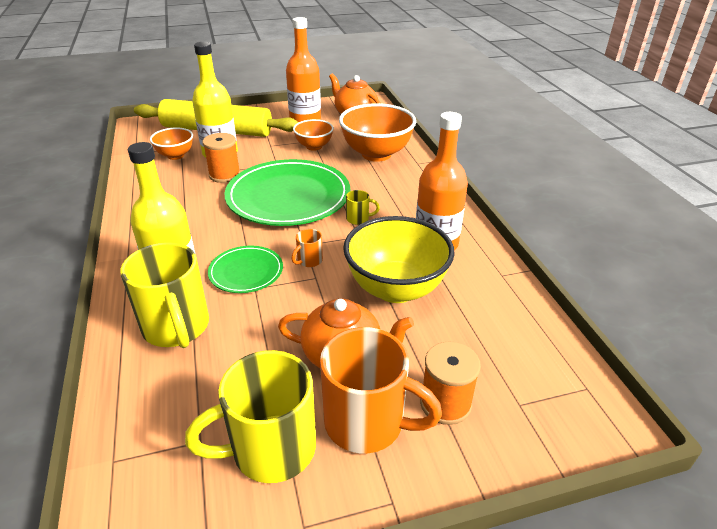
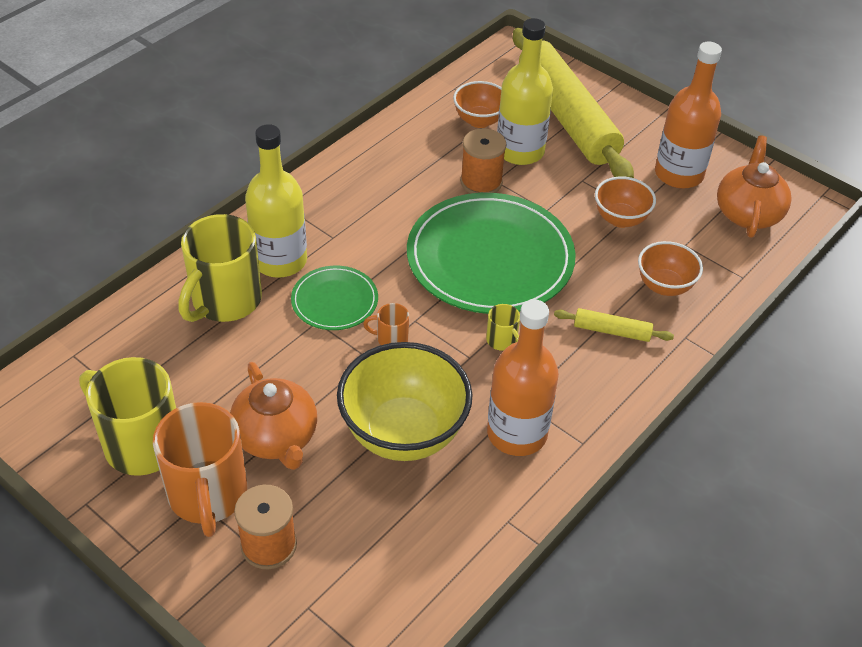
camera: 55 degrees right, 10 degrees up
(376, 154) = (664, 286): orange bowl -> orange bowl, size x0.55
(390, 181) = (612, 331): none -> yellow rolling pin

